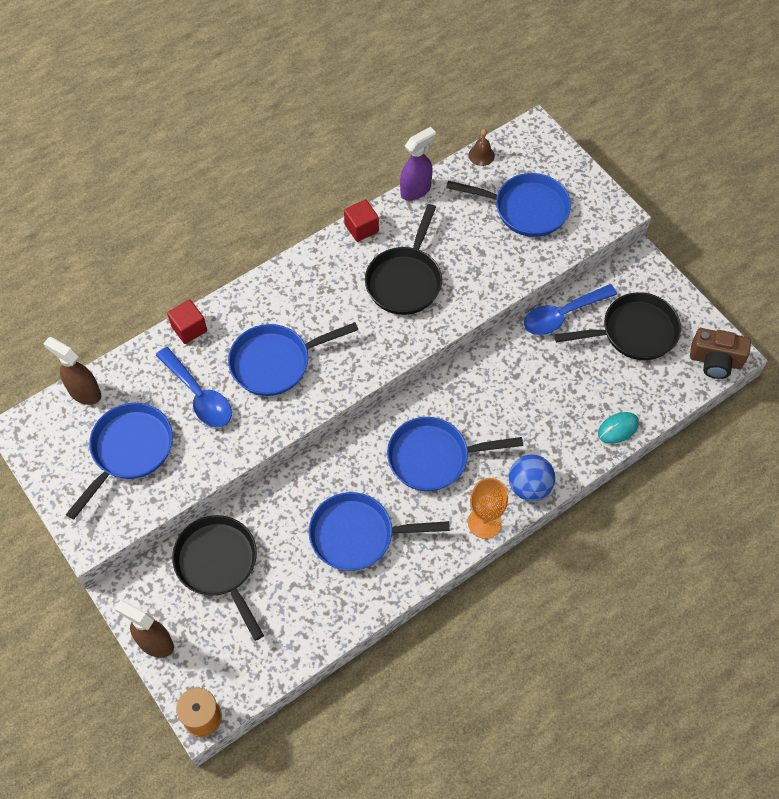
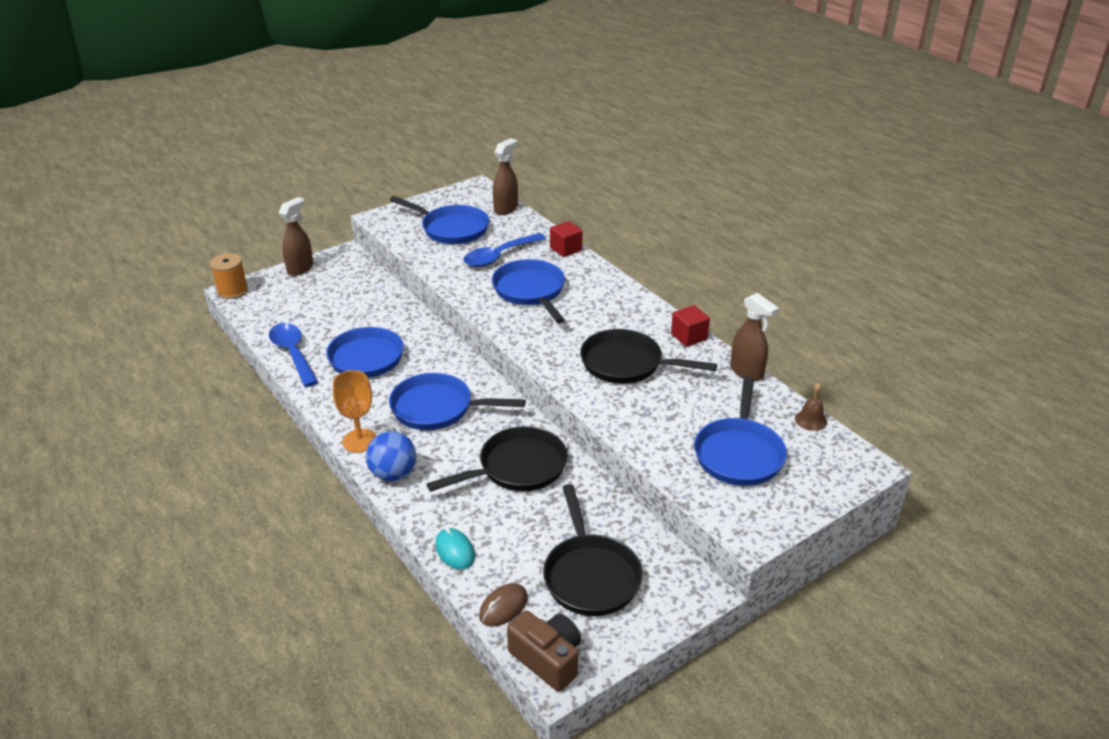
camera: 90 degrees right, 25 degrees down
(219, 565) = (356, 293): black pan -> black pan (517, 468)
(416, 190) = (747, 372): purple spray bottle -> brown spray bottle
(433, 457) = (437, 408): blue pan -> blue pan turned 75 degrees counterclockwise
(562, 315) = (611, 510): blue spoon -> blue spoon (293, 353)
(672, 391) = (503, 607): none -> brown mouse
(715, 361) = (547, 659): brown camera -> brown camera turned 120 degrees clockwise

